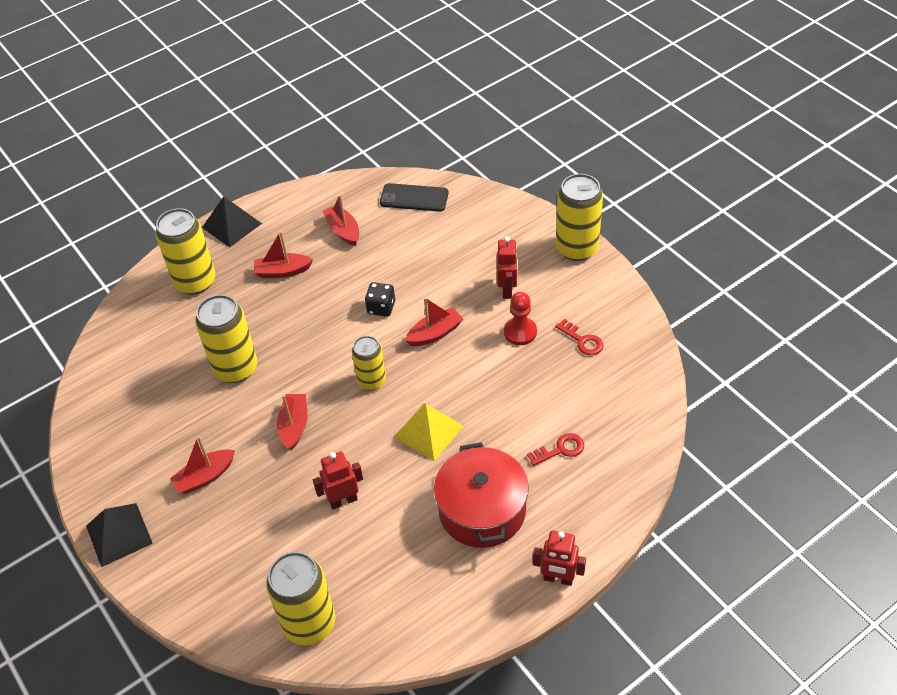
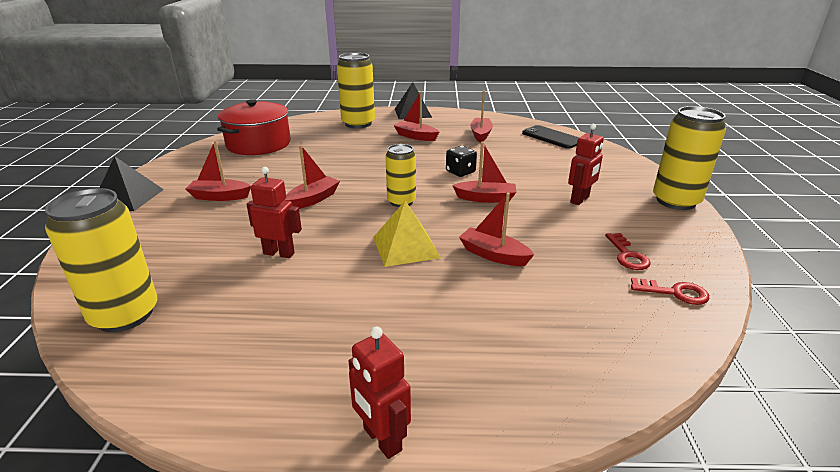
camera: 35 degrees right, 20 degrees down
(235, 368) = (322, 161): yellow can -> none
(482, 510) = (380, 323): red pot -> red pot (258, 144)
(496, 398) = (493, 255): none -> red boat
(520, 332) = (565, 226): red pawn -> none
(560, 449) = (519, 321): red key -> red key (674, 293)

